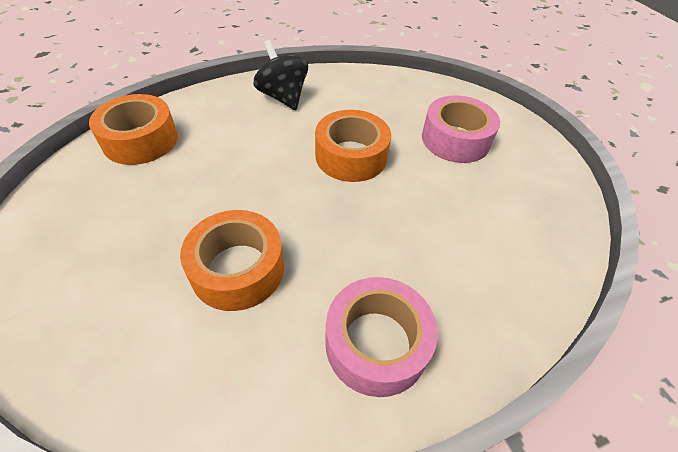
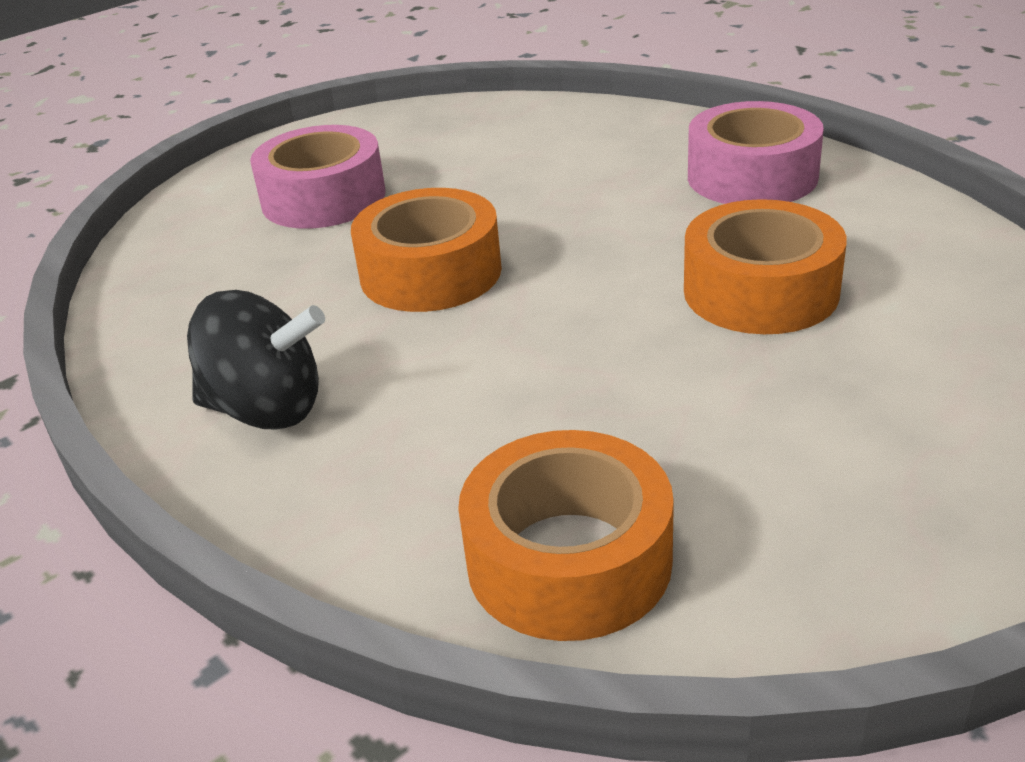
camera: 105 degrees left, 15 degrees down
(283, 97) = (267, 410): black spinning top -> black spinning top turned 120 degrees counterclockwise

